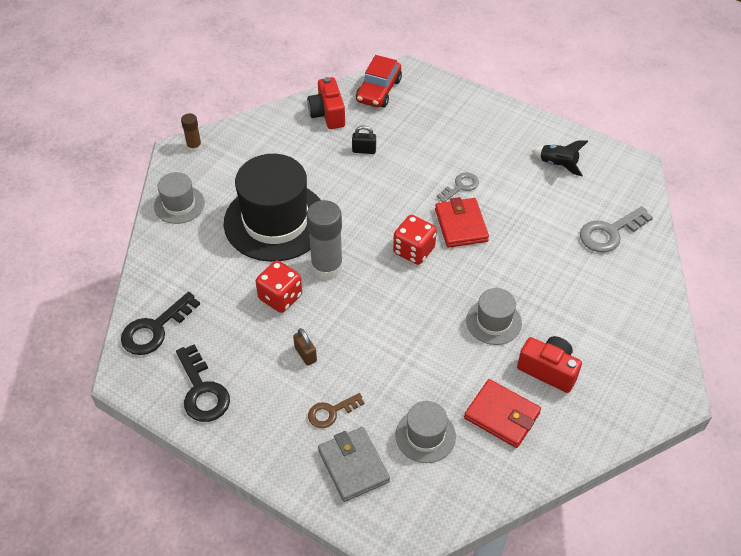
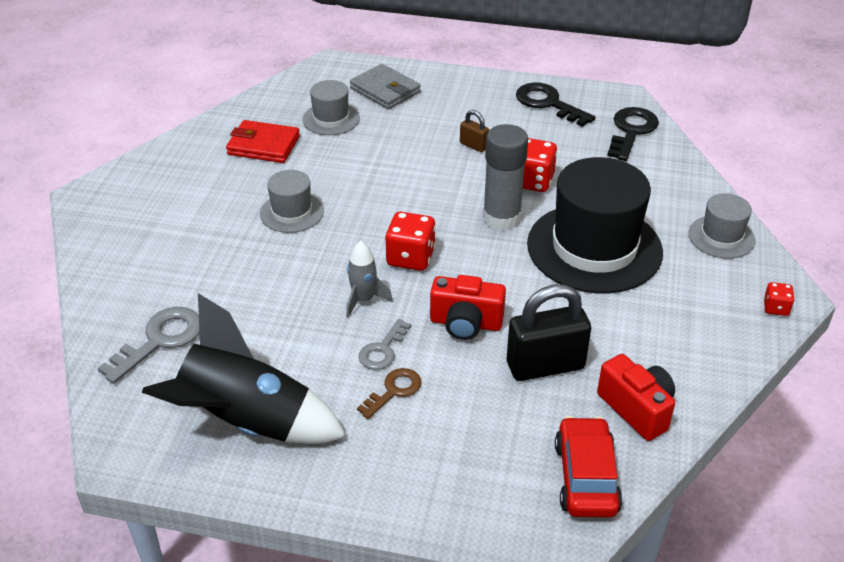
camera: 160 degrees right, 10 degrees down
(194, 146) = (775, 308): brown glue stick -> red dice
(331, 412) = (423, 115): brown key -> brown key (394, 391)
(364, 150) = (545, 366): black padlock -> black padlock, size x2.08
(461, 225) = (363, 300): red wallet -> grey rocket
(548, 370) = (223, 186): red camera -> red camera (465, 323)
(558, 164) = (246, 422): black rocket -> black rocket, size x2.15

